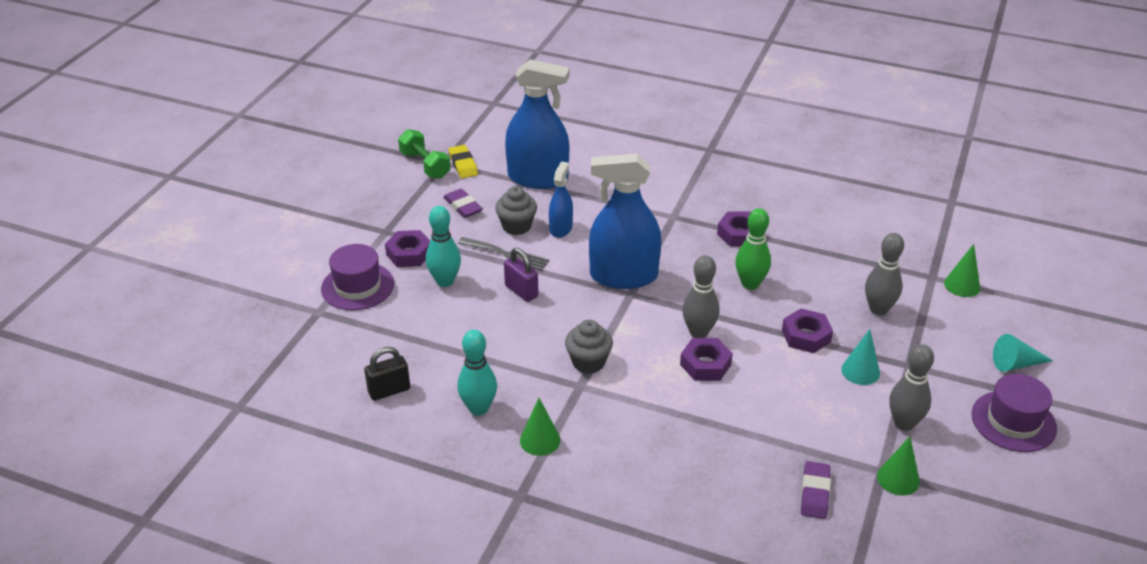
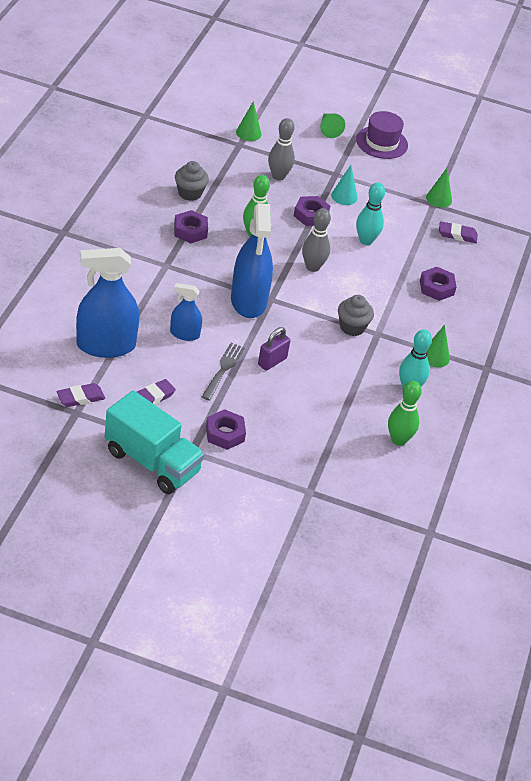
camera: 100 degrees left, 5 degrees up
(357, 286) = (273, 467): purple hat -> none
(374, 207) = (152, 462): none -> turquoise truck
(389, 391) = (398, 440): black padlock -> green bowling pin
(425, 165) = (80, 426): green dumbbell -> none
(445, 281) = (262, 409): turquoise bowling pin -> turquoise bowling pin (366, 240)
(463, 164) = (80, 398): yellow eraser -> purple eraser
(516, 226) = (182, 362): grey cupcake -> grey cupcake (190, 193)
(538, 178) = (106, 345): blue spray bottle -> blue spray bottle turned 105 degrees counterclockwise
(705, 364) = (347, 268): purple nut -> purple nut (436, 288)
(904, 423) = (391, 187): grey bowling pin -> none
(1016, 364) = (329, 129): turquoise cone -> green cone

